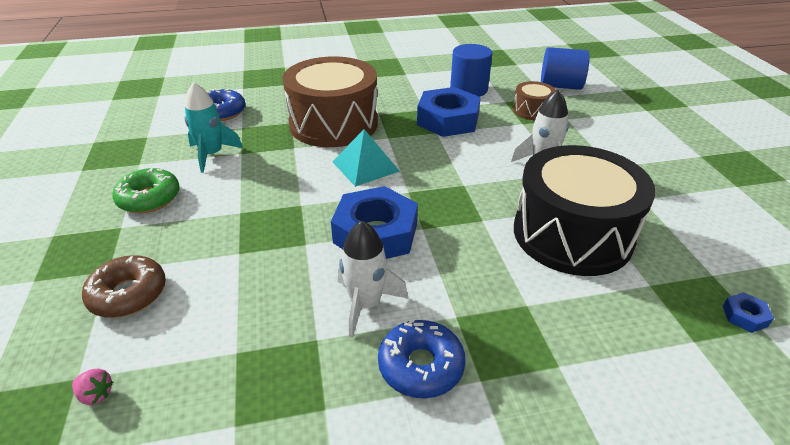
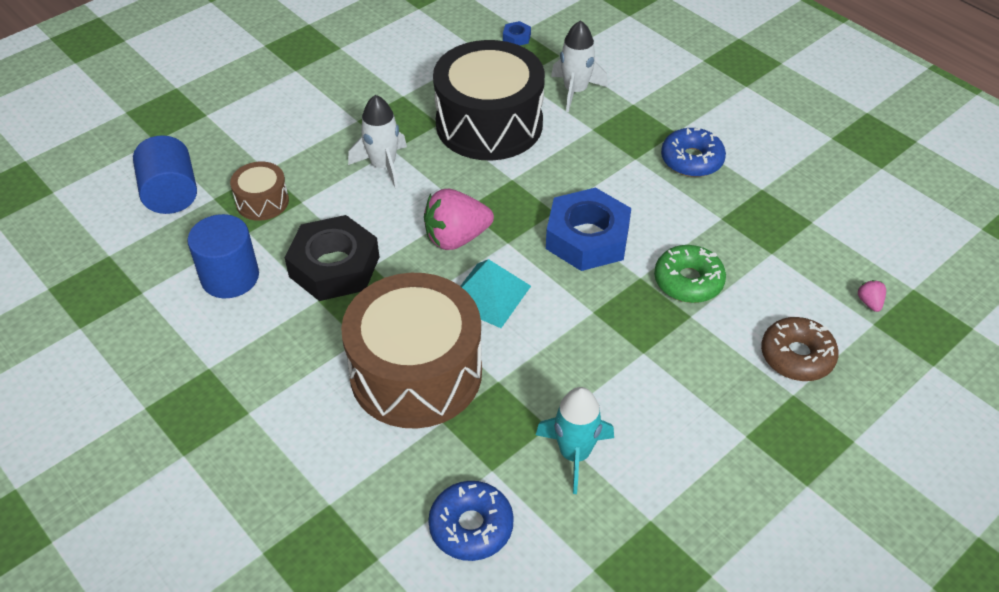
camera: 120 degrees left, 10 degrees up
(149, 198) = (692, 449): green donut -> green donut (688, 281)
(365, 304) = (668, 208): white rocket -> white rocket (575, 91)
(434, 170) = (456, 238): none -> pink strawberry
(448, 120) = (334, 267): blue nut -> black nut

